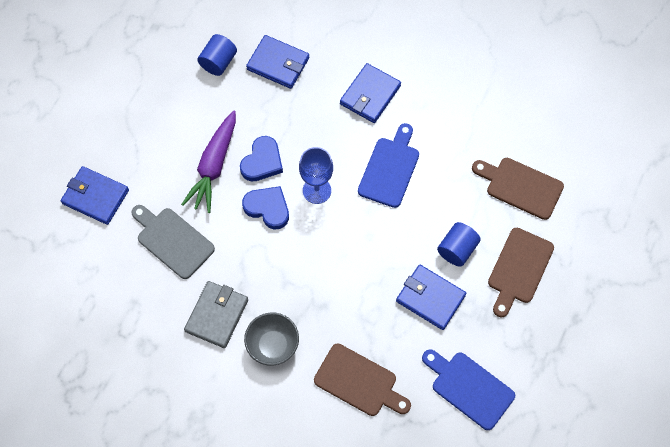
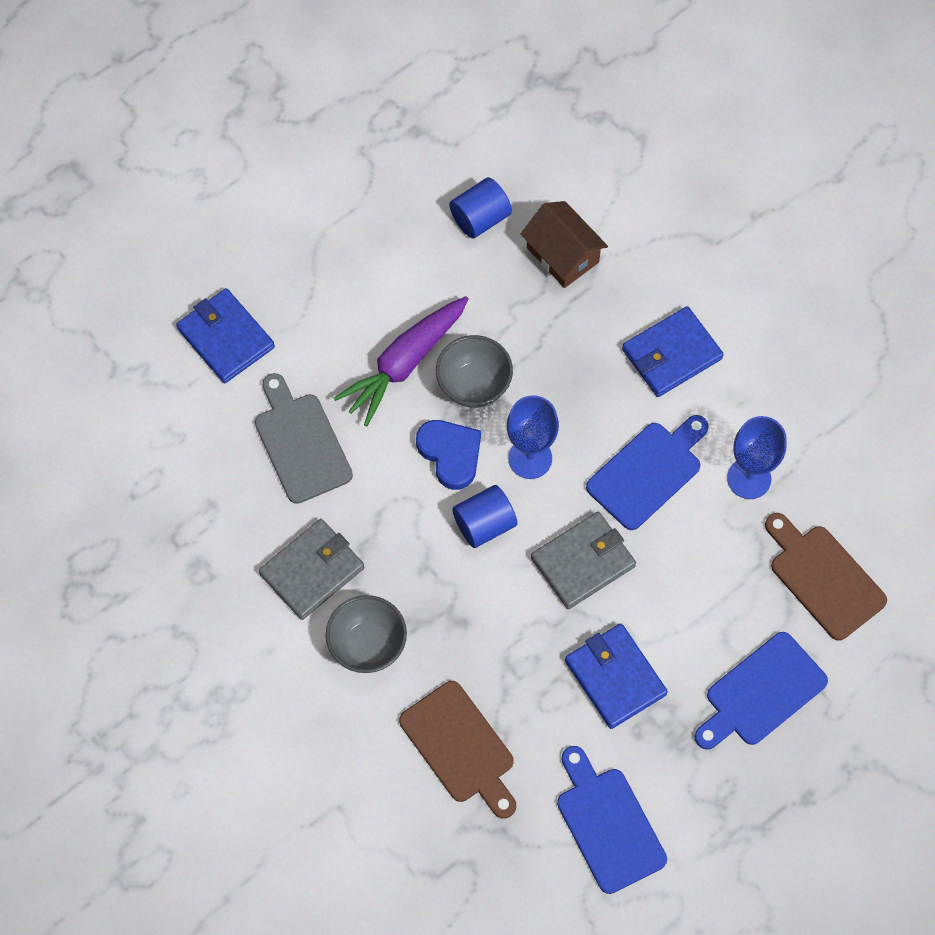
camera: 25 degrees right, 0 degrees up
(262, 162) = (474, 385): blue heart -> grey bowl
(278, 64) = (562, 255): blue wallet -> brown house
(378, 238) = (583, 562): none -> grey wallet
(450, 148) = (749, 478): none -> blue goblet
(457, 249) = (686, 626): blue cylinder -> blue cylinder (484, 524)
(519, 269) = (761, 692): brown cutting board -> blue cutting board

